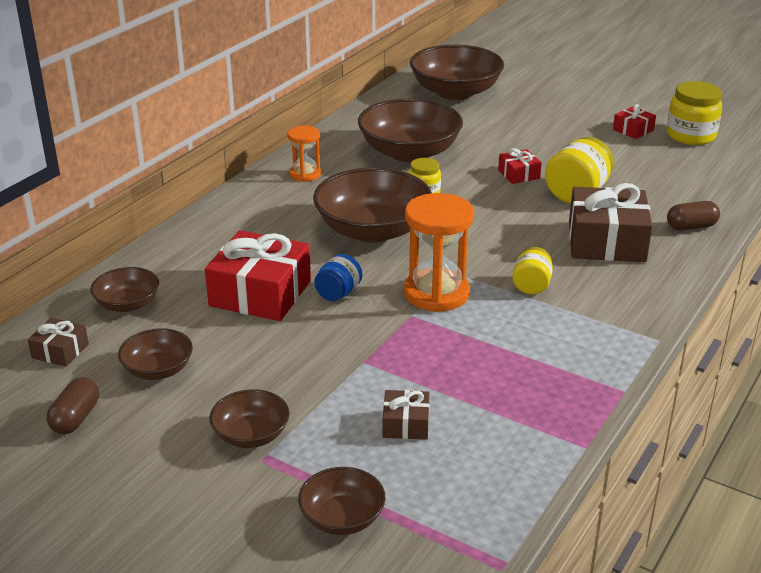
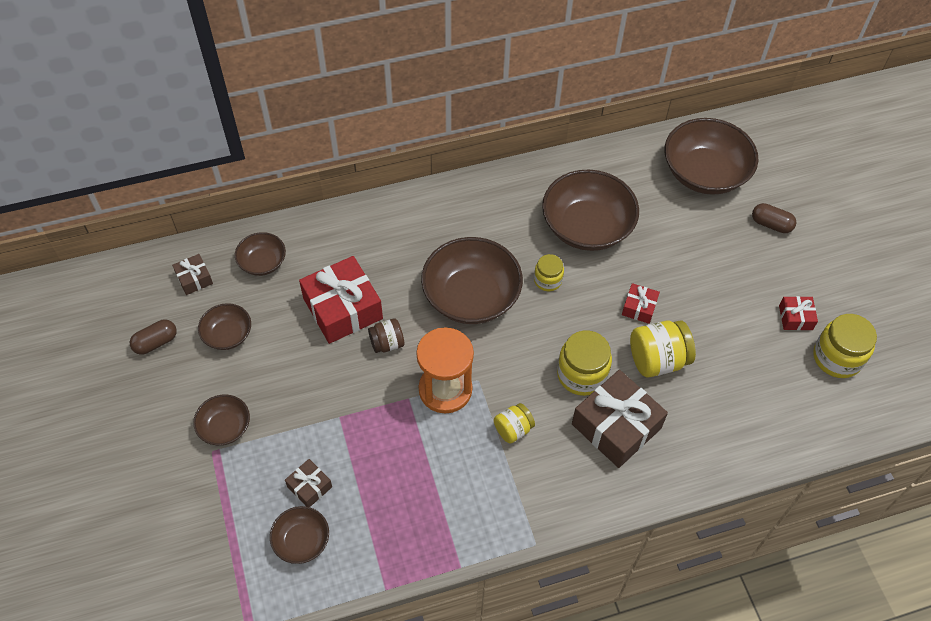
camera: 40 degrees right, 25 degrees up
(305, 174) = (488, 203): orange hourglass -> none
(338, 293) = (387, 343): blue jar -> brown jar
(342, 518) = (209, 527): brown bowl -> brown bowl (301, 541)
(534, 228) = (581, 374): none -> yellow jar
(691, 227) = (699, 458): brown capsule -> brown capsule (771, 224)

